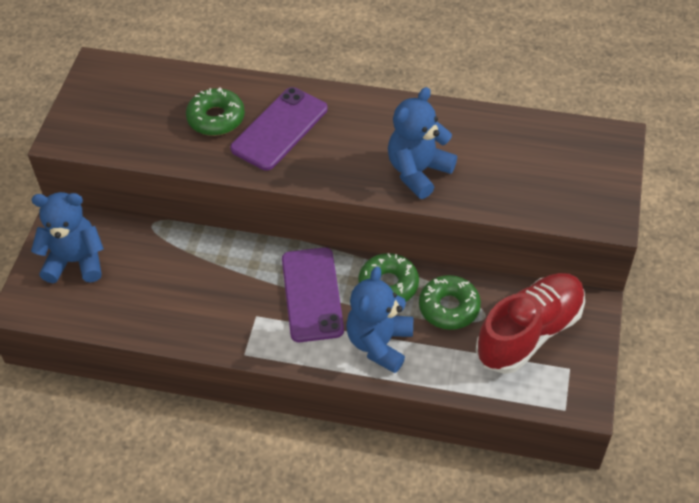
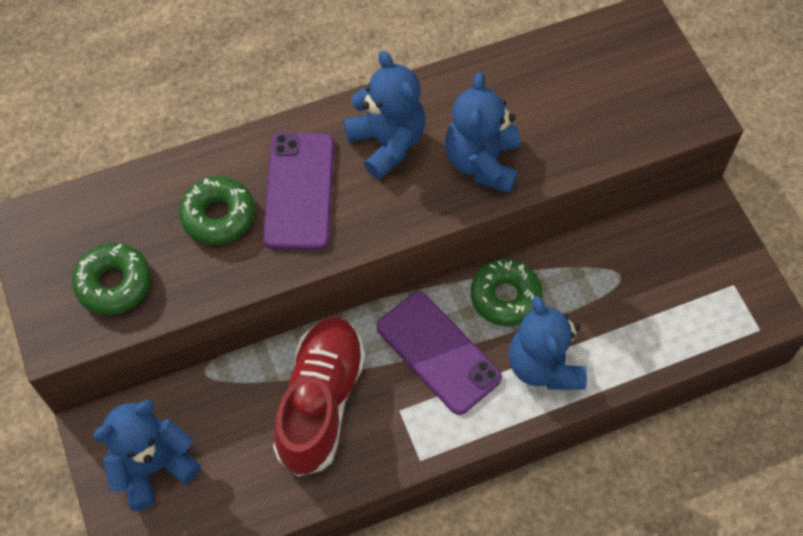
camera: 35 degrees left, 10 degrees up
(362, 128) = (387, 143): none -> blue teddy bear
(449, 307) = (581, 287): green donut -> green donut (114, 284)
(529, 333) = (672, 269): red shoe -> red shoe (320, 402)

